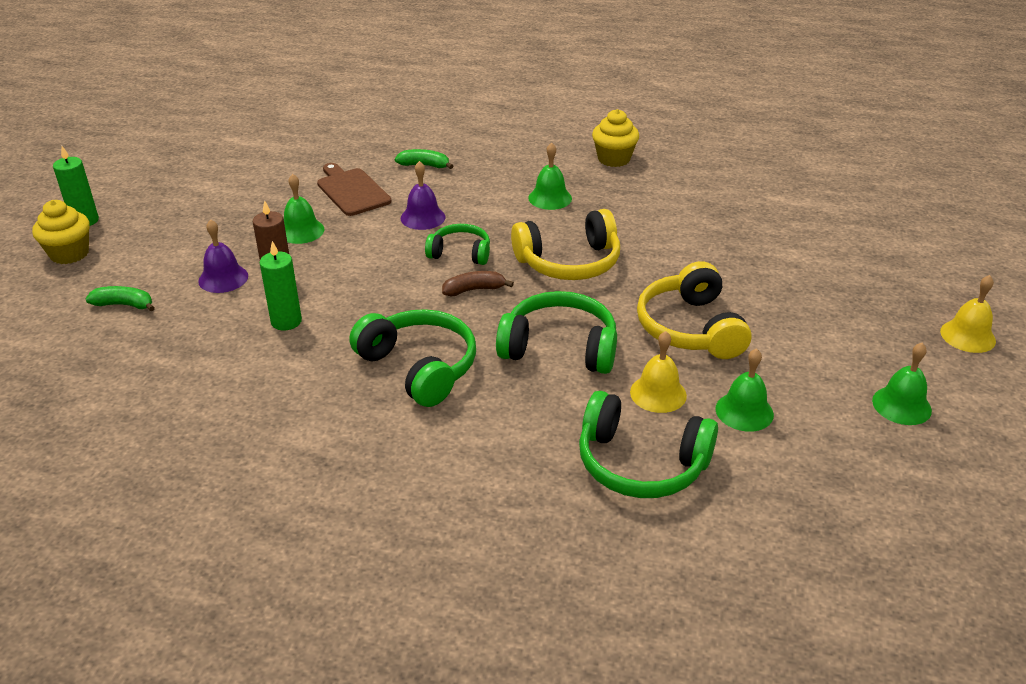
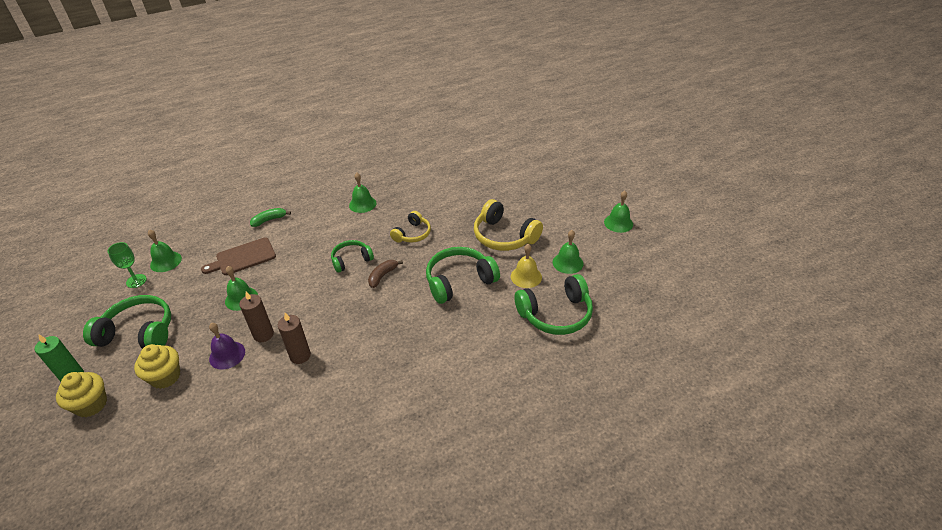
camera: 40 degrees left, 5 degrees up
(124, 305) = (180, 411): green banana -> none
(231, 162) = (136, 281): none -> green goblet
(277, 157) = (166, 261): none -> green bell
(286, 321) = (300, 356): green candle -> brown candle
(351, 191) = (243, 257): brown cutting board -> brown cutting board turned 45 degrees counterclockwise
(419, 367) = (404, 334): green headphones -> green headphones (139, 333)
(423, 217) = (306, 251): purple bell -> none
(569, 262) = (412, 234): yellow headphones -> yellow headphones, size x0.61
(614, 159) = (370, 166): yellow cupcake -> yellow cupcake (165, 377)
(967, 336) = (608, 177): yellow bell -> none

